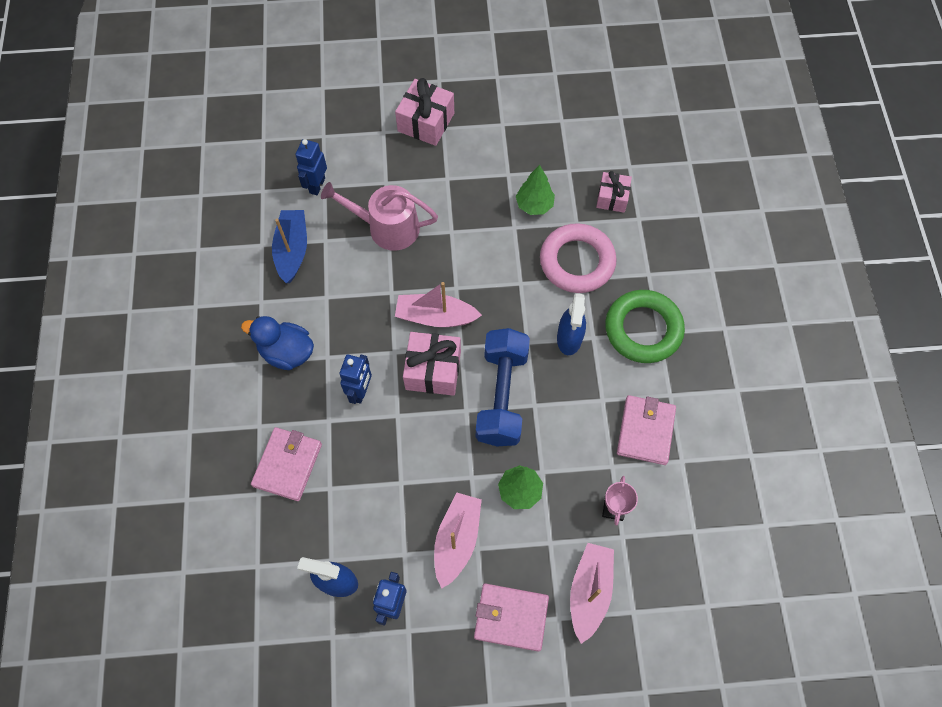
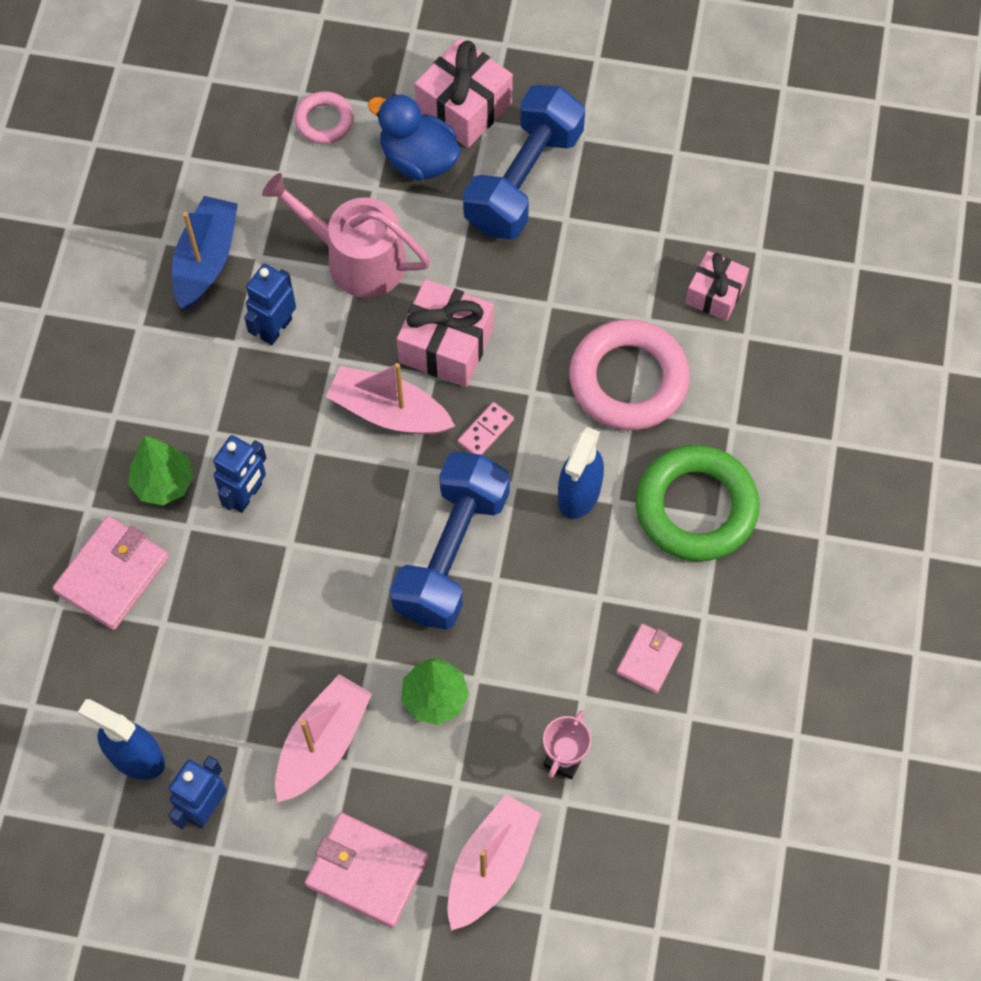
camera: 15 degrees right, 0 degrees up
(286, 352) = (156, 411): blue duck -> blue duck (418, 159)
(317, 185) = (270, 169): blue robot -> blue robot (276, 328)
(342, 149) = (324, 121): none -> pink ring
(433, 370) = (361, 490): pink gift -> pink gift (446, 345)
(475, 157) = (524, 180): none -> blue dumbbell
(499, 314) = (485, 431): none -> pink domino
(534, 205) = (591, 277): green tree -> green tree (163, 483)
(645, 431) = (648, 659): pink wallet -> pink wallet, size x0.60

